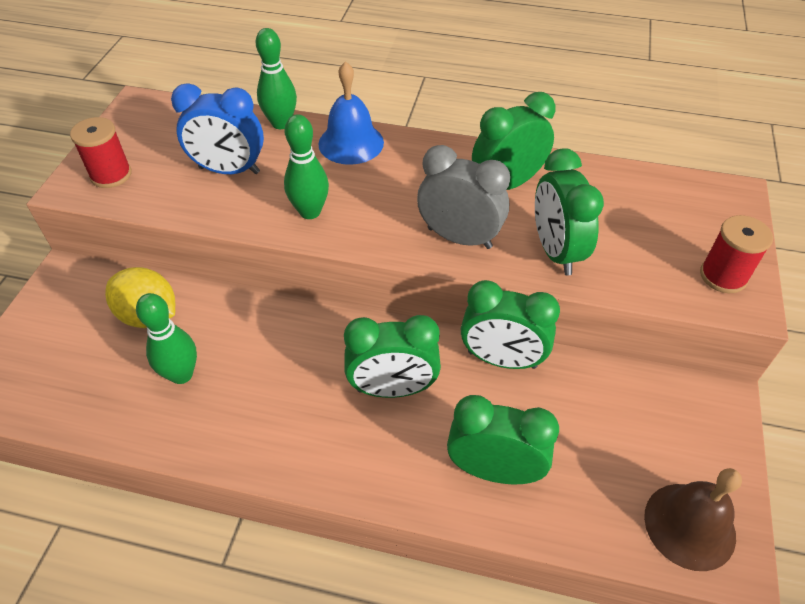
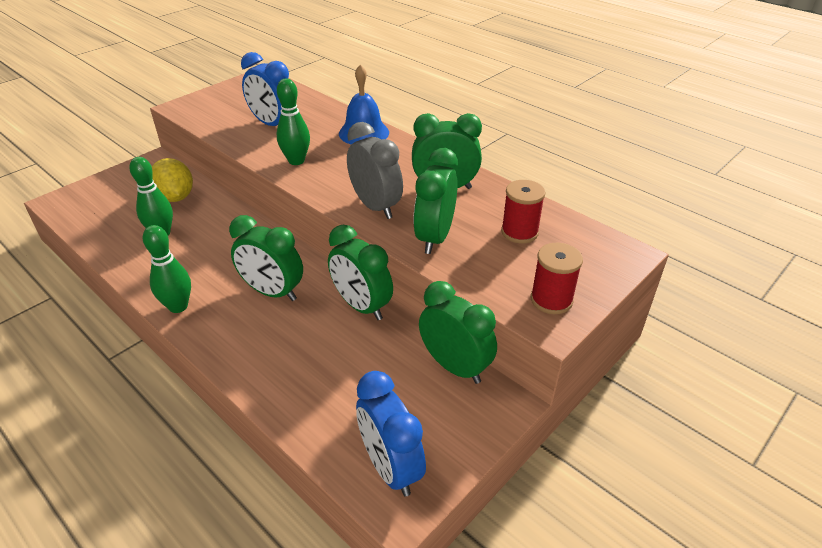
camera: 30 degrees right, 10 degrees down
(111, 175) = (206, 107): red spool -> red spool (519, 232)
(281, 123) = (331, 110): green bowling pin -> green bowling pin (178, 306)
(494, 470) = (288, 366): green clock -> green clock (455, 366)
(689, 525) = (390, 467): brown bell -> blue clock

